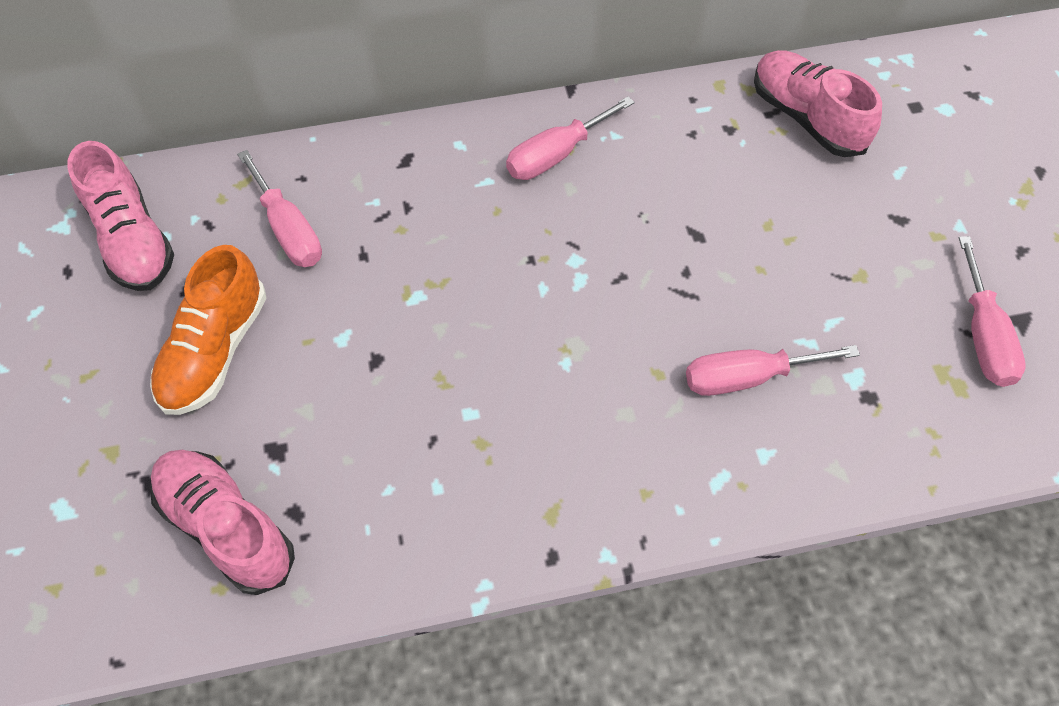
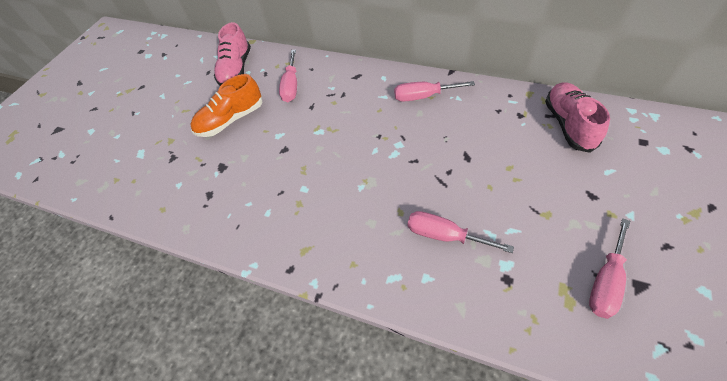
camera: 40 degrees right, 5 degrees down
(227, 527) = (183, 187): pink shoe -> none

